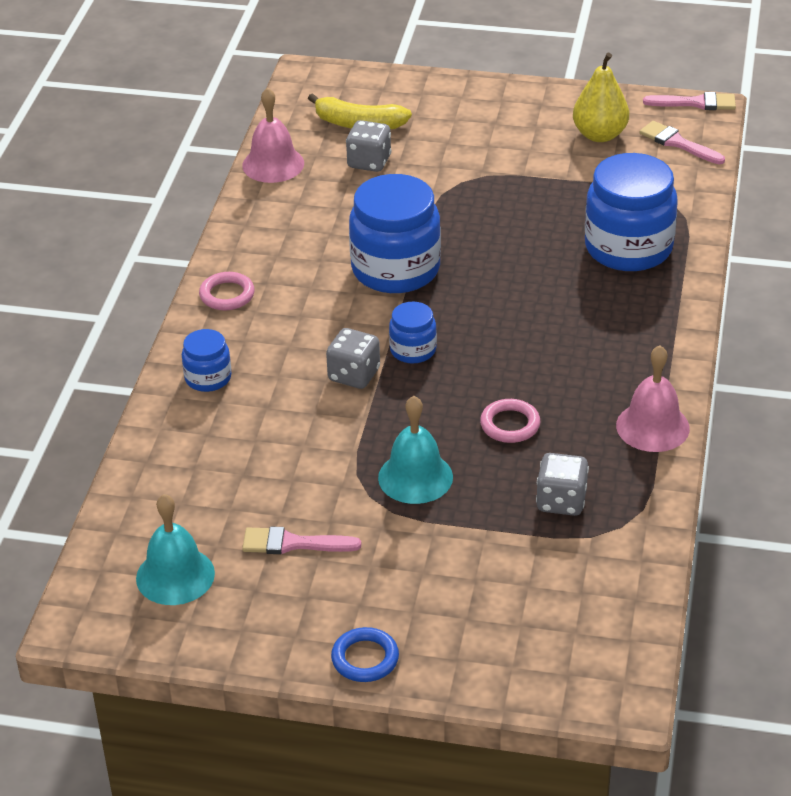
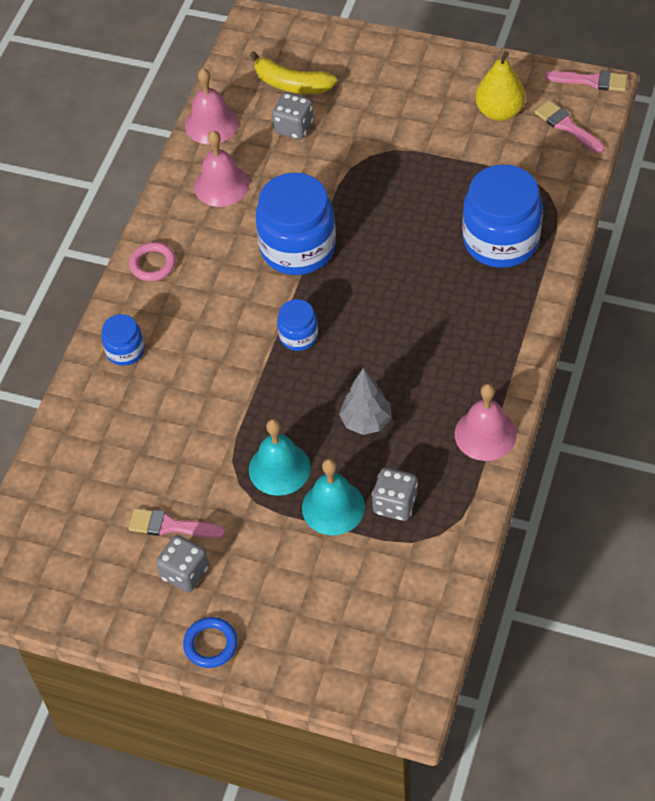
camera: 10 degrees right, 15 degrees up
(175, 576) = (72, 548): turquoise bell -> turquoise bell (333, 507)
(295, 218) = (221, 185): none -> pink bell
(354, 375) = (245, 358): grey dice -> grey dice (185, 573)
(510, 425) = (366, 421): pink ring -> grey tree

